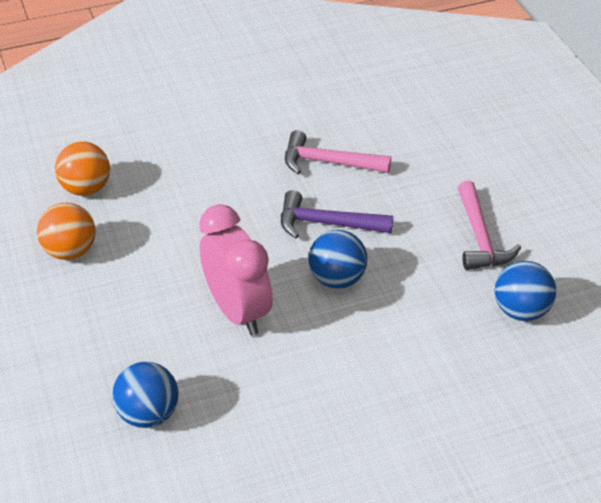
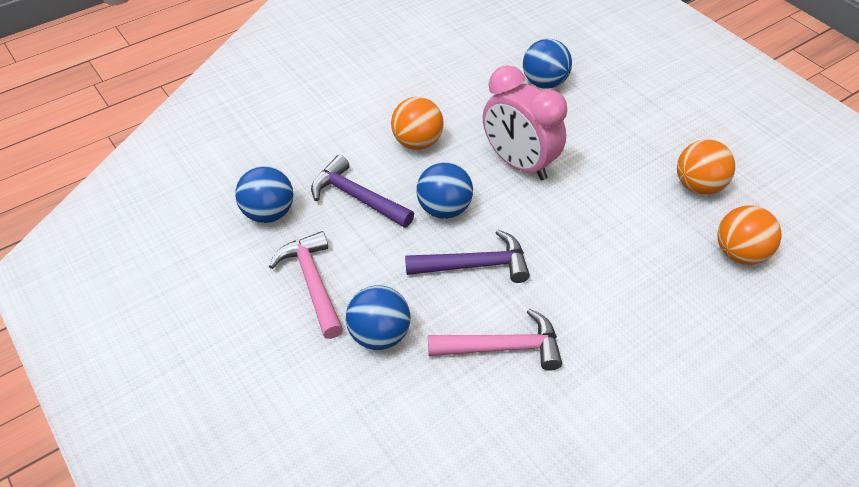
camera: 165 degrees right, 5 degrees up
(341, 361) = (417, 142): none -> orange ball
(425, 309) = (357, 197): none -> purple hammer
(426, 188) = (379, 335): none -> blue ball

